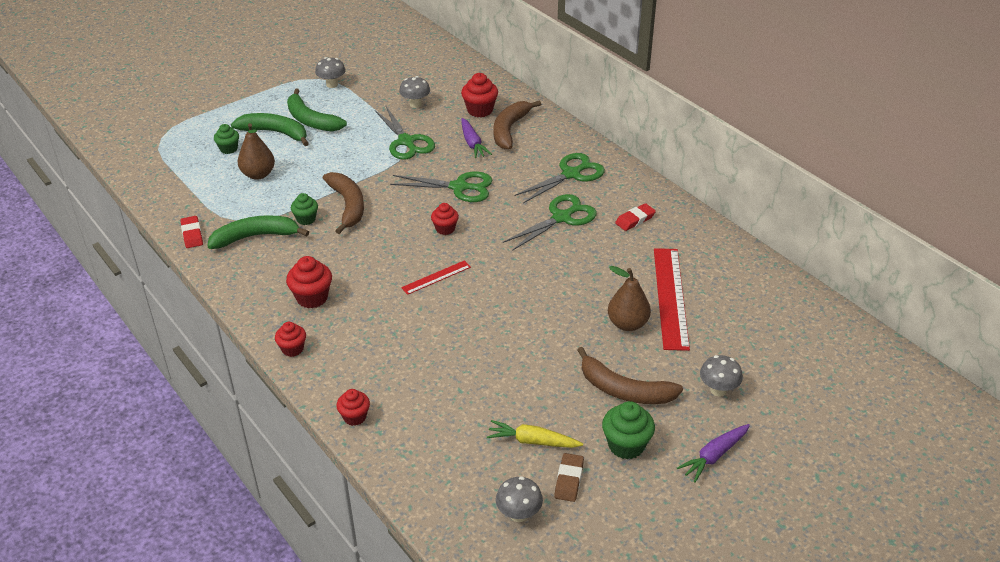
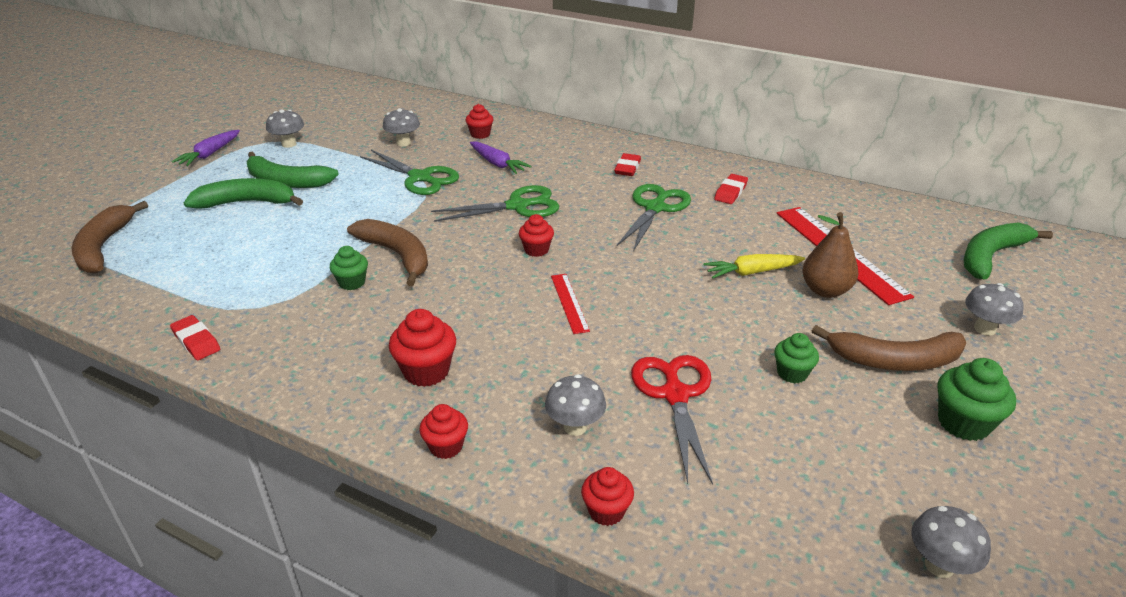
camera: 25 degrees left, 5 degrees down
(228, 149) = (192, 232): green cupcake -> green cupcake (792, 373)
(256, 237) = (295, 320): green banana -> green banana (991, 256)
(258, 174) = (252, 250): brown pear -> none
(375, 362) = (575, 427): none -> grey mushroom
(436, 277) = (569, 303): red ruler -> red ruler turned 45 degrees counterclockwise
(453, 363) = (675, 395): none -> red scissors
(480, 110) = (480, 134): red cupcake -> red cupcake, size x0.65
(509, 130) = (527, 144): brown banana -> brown banana (104, 247)
(532, 441) = (858, 458): yellow carrot -> yellow carrot (752, 272)
(569, 480) = (948, 491): brown eraser -> none
(571, 174) = (627, 168): green scissors -> red eraser
(714, 456) = (1061, 401): purple carrot -> purple carrot (210, 154)

